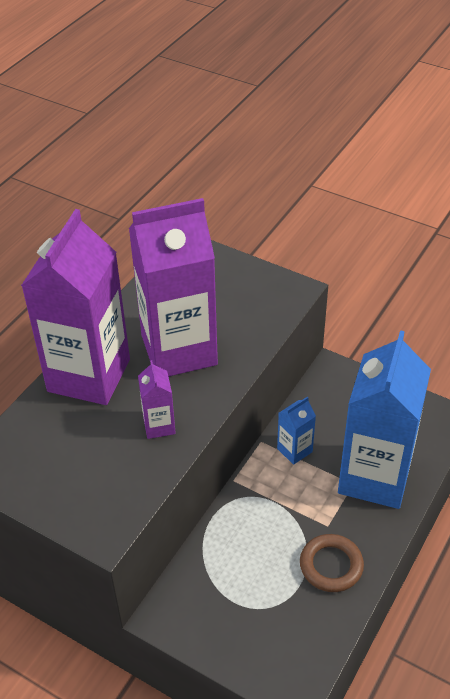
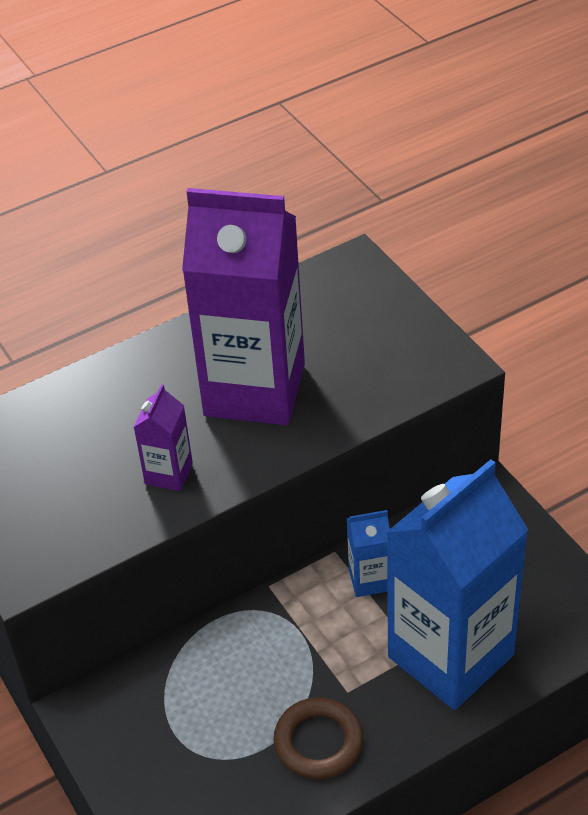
camera: 30 degrees right, 0 degrees up
(89, 375) = (130, 382): purple carton -> none

